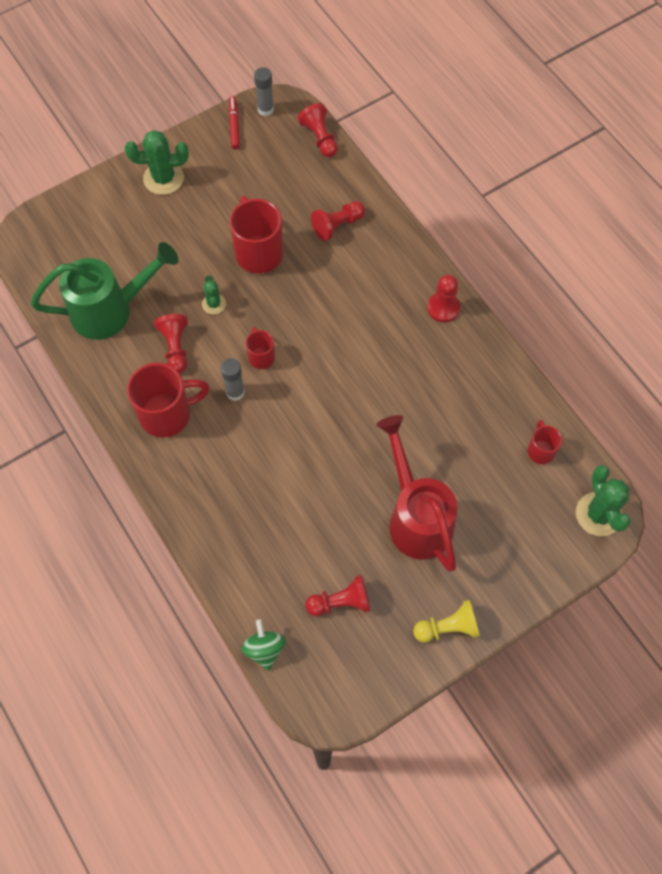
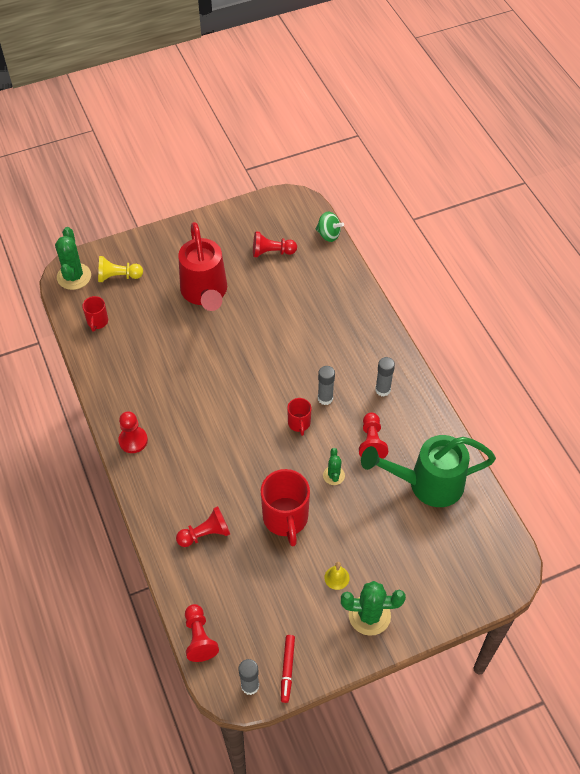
camera: 170 degrees left, 10 degrees down
(167, 414) = (382, 390): red mug -> grey glue stick
(198, 206) = (336, 577): none -> yellow bell
(264, 649) = (328, 235): green spinning top -> green spinning top turned 60 degrees counterclockwise
(448, 627) = (203, 229): yellow pawn -> yellow pawn (118, 276)

